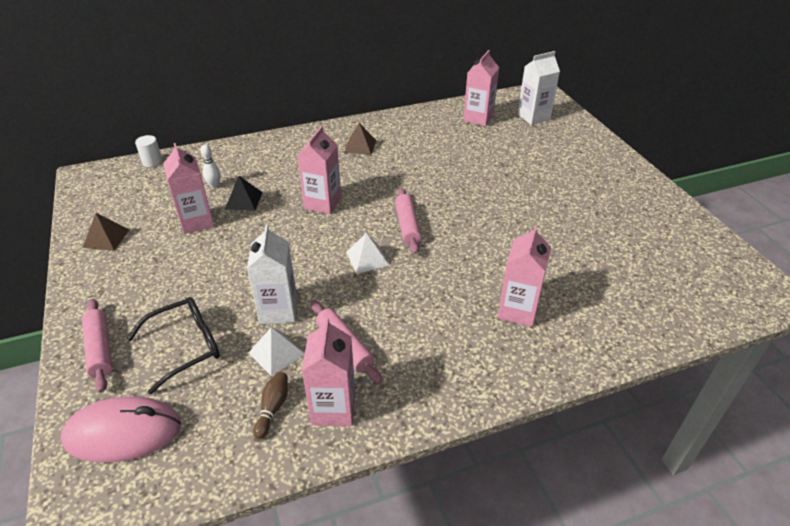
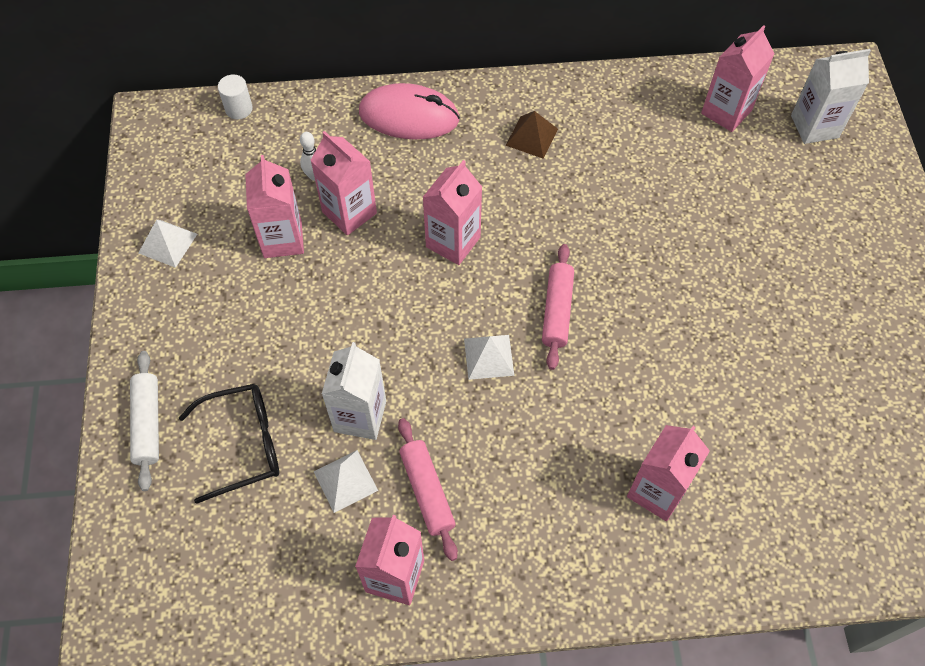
camera: 15 degrees right, 20 degrees up
(100, 349) = (148, 423): pink rolling pin -> white rolling pin
(106, 238) = (168, 243): brown pyramid -> white pyramid
(123, 432) = (164, 546): pink mouse -> pink mouse (409, 116)
(244, 200) = (349, 212): black pyramid -> pink carton
(273, 408) = (327, 557): brown bowling pin -> none

